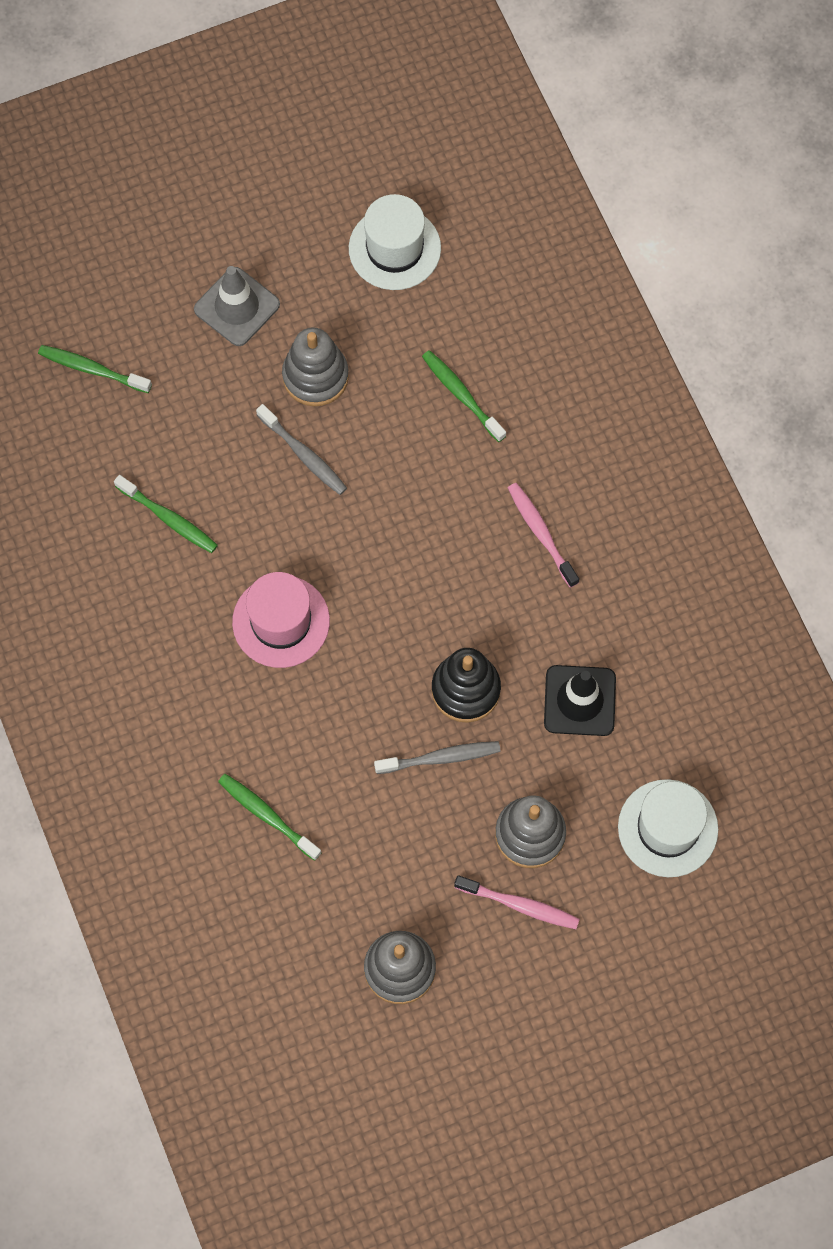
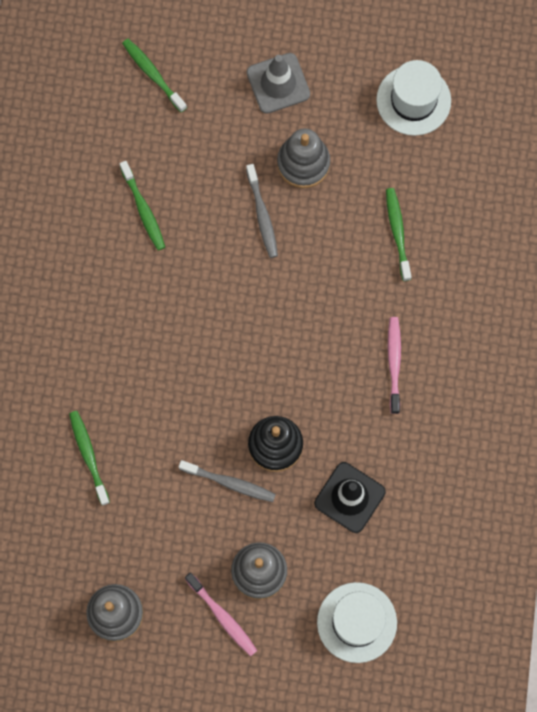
camera: 30 degrees right, 5 degrees up
(281, 621) = (177, 325): pink hat -> none

